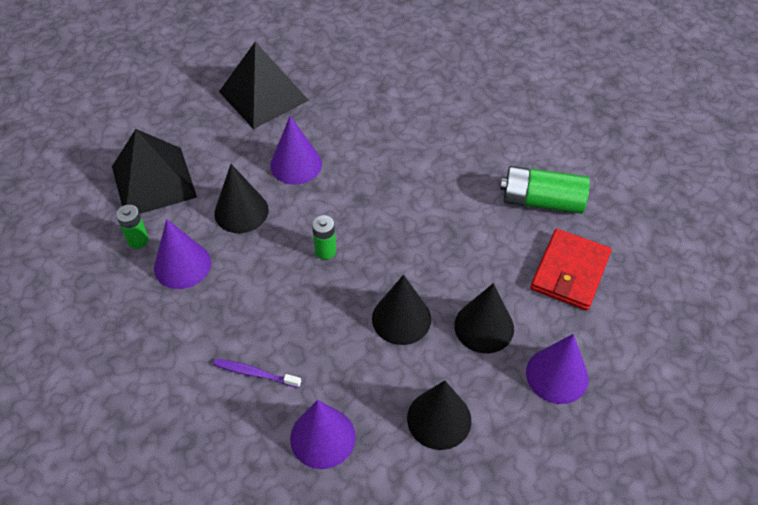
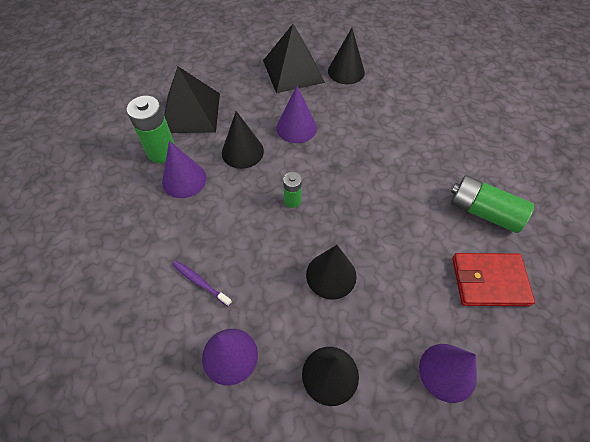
camera: 20 degrees right, 5 degrees up
(138, 240) = (162, 152): green battery -> green battery, size x1.81
(484, 327) = (397, 305): black cone -> black cone (346, 71)
(570, 272) = (489, 281): red wallet -> red wallet turned 45 degrees clockwise

